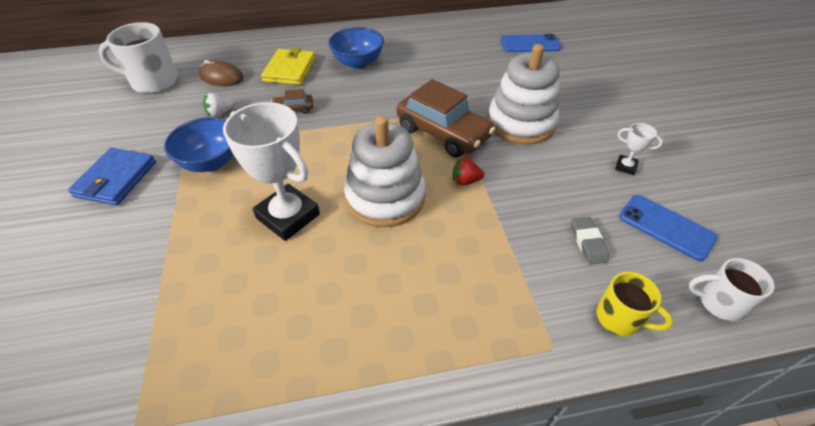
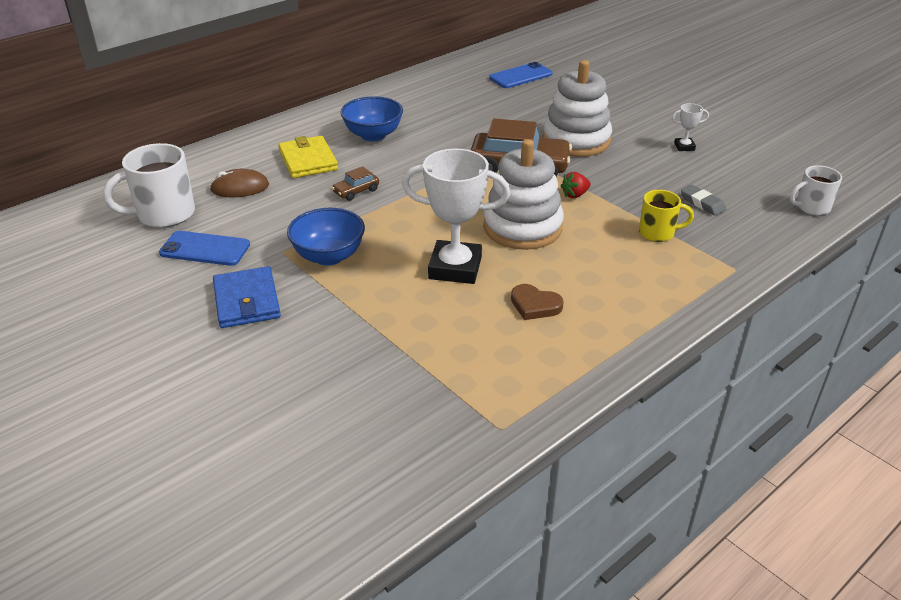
camera: 30 degrees left, 10 degrees down
(219, 113) = (282, 217): white strawberry -> none
(311, 291) = (535, 305): none -> brown heart
(619, 318) = (761, 238): yellow mug -> yellow mug (658, 233)
(666, 227) = (744, 176): blue phone -> blue phone (205, 249)

